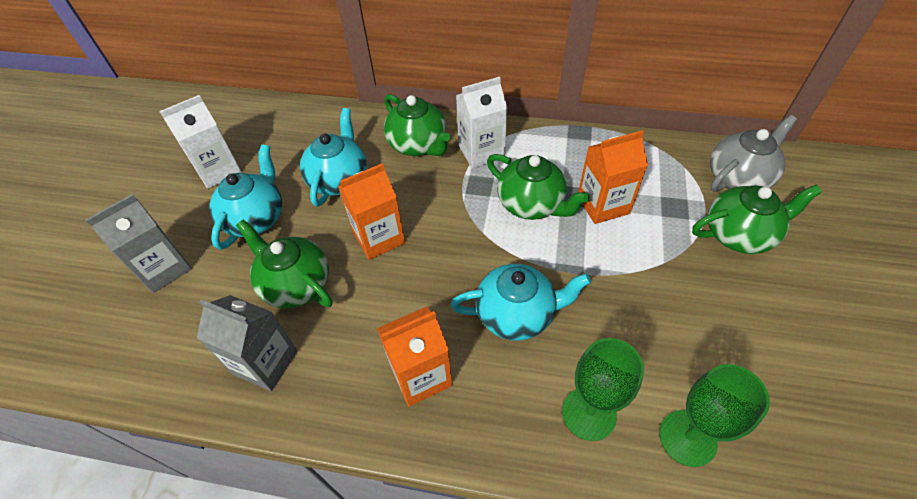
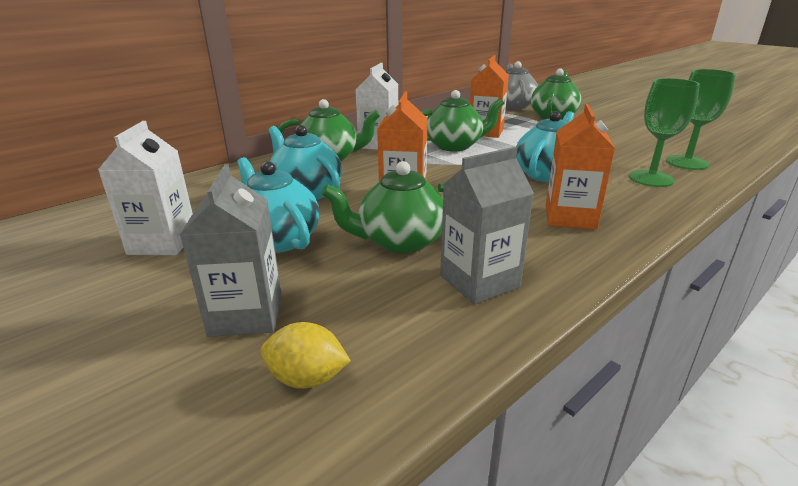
camera: 55 degrees left, 25 degrees down
(121, 336) = (307, 378): none -> yellow lemon

